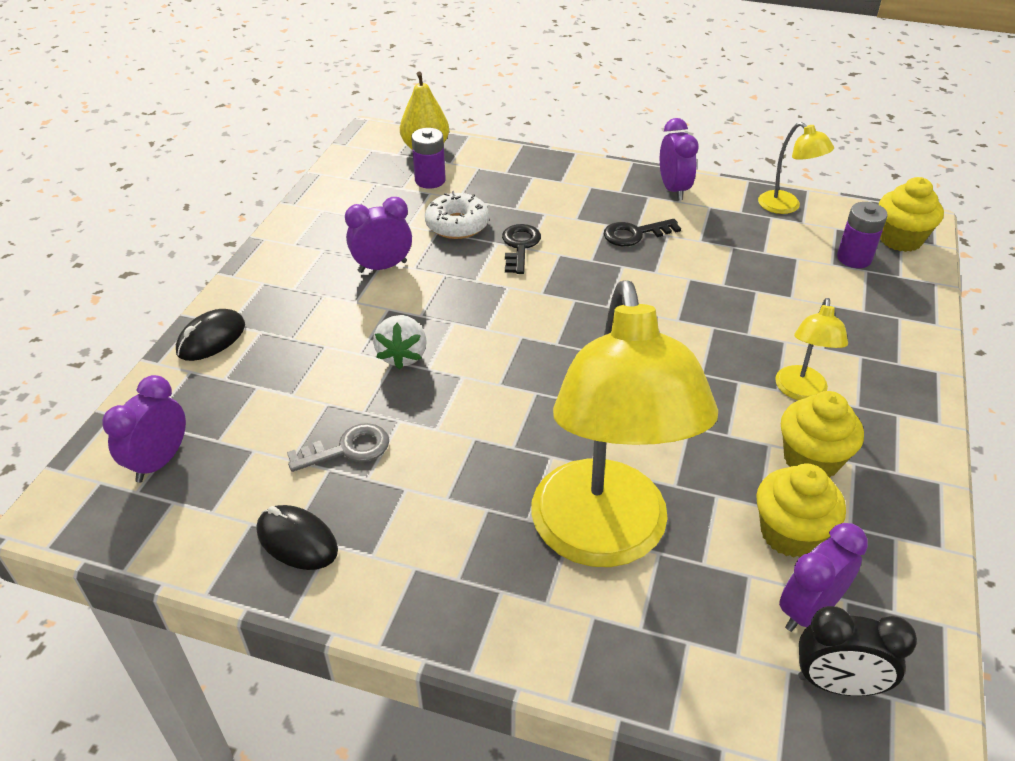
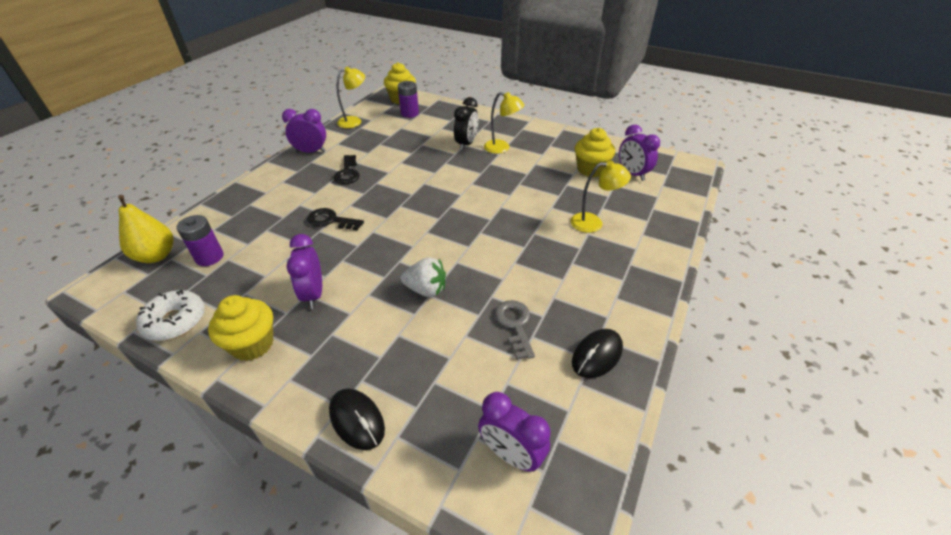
camera: 80 degrees left, 0 degrees up
(457, 224) = (284, 248): white donut -> white donut (175, 321)
(603, 538) = (593, 223): yellow lamp -> yellow lamp, size x0.43
(811, 460) = (547, 155): yellow cupcake -> yellow cupcake (252, 344)
(837, 684) = (667, 175): black clock -> black clock (466, 144)

